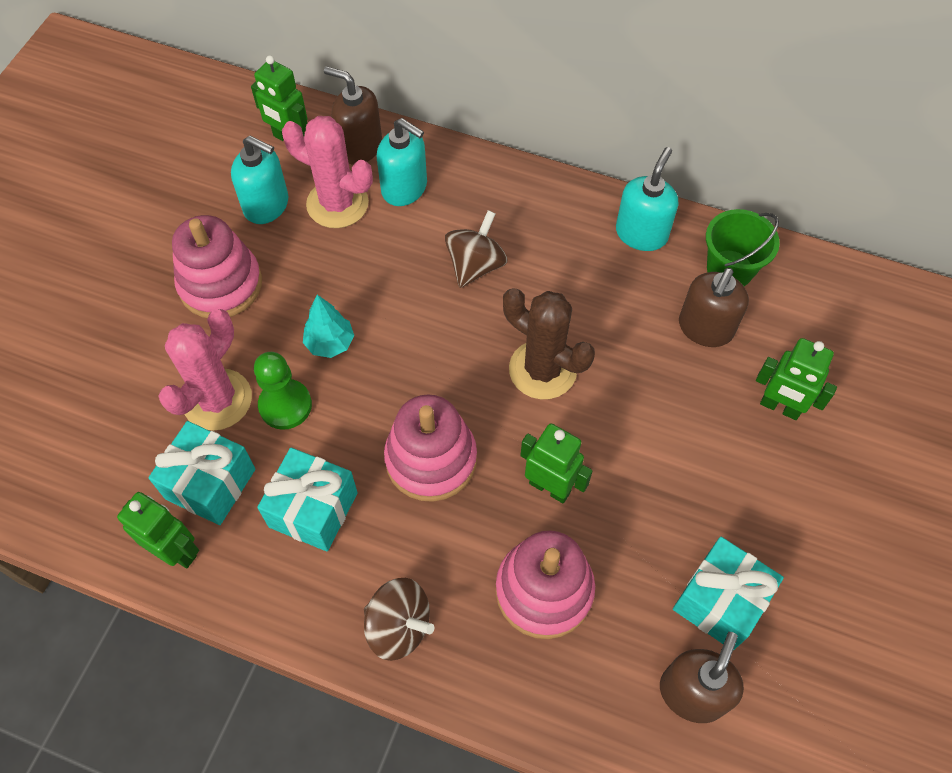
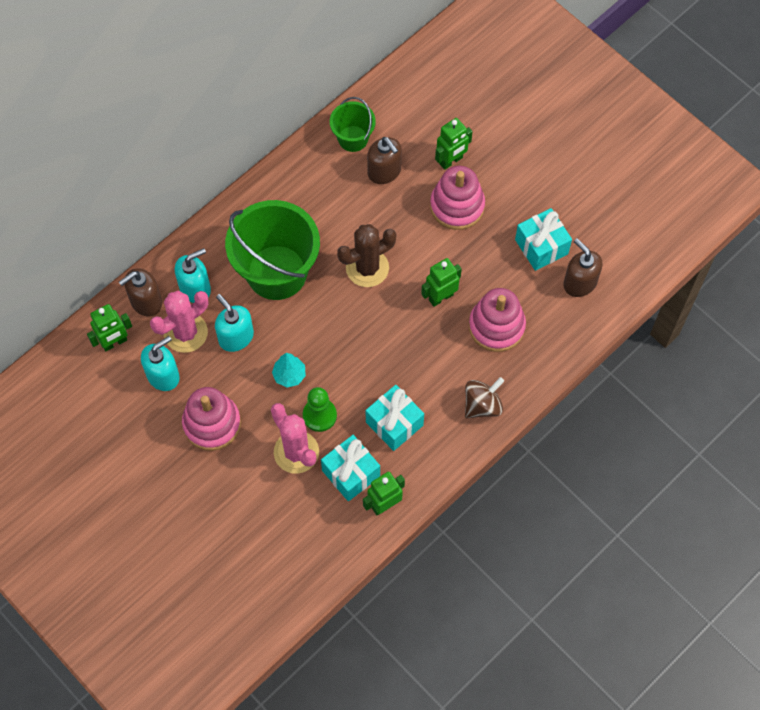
camera: 65 degrees left, 5 degrees up
(431, 459) = (394, 350): pink stacking toy -> pink stacking toy (457, 206)
(475, 265) = (276, 272): brown spinning top -> green bucket
(641, 233) = (303, 172): turquoise soap dispenser -> turquoise soap dispenser (236, 337)

